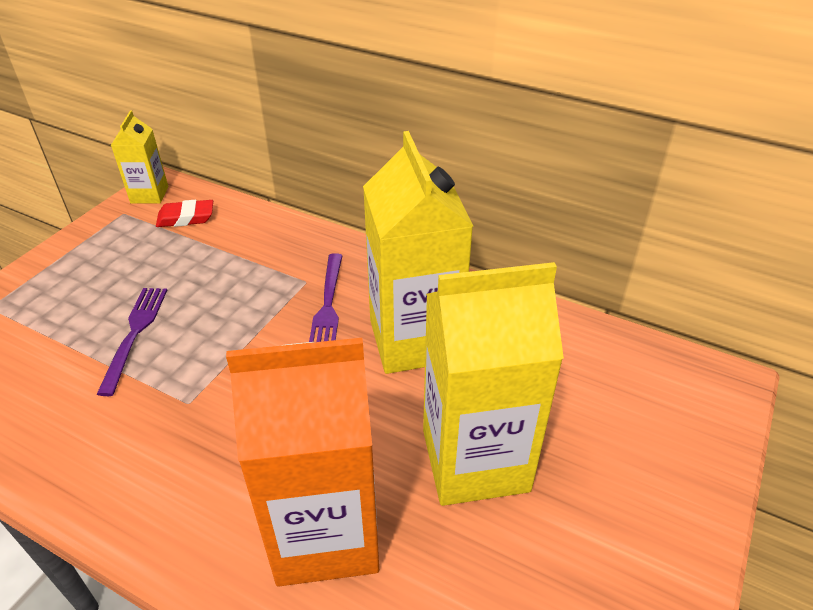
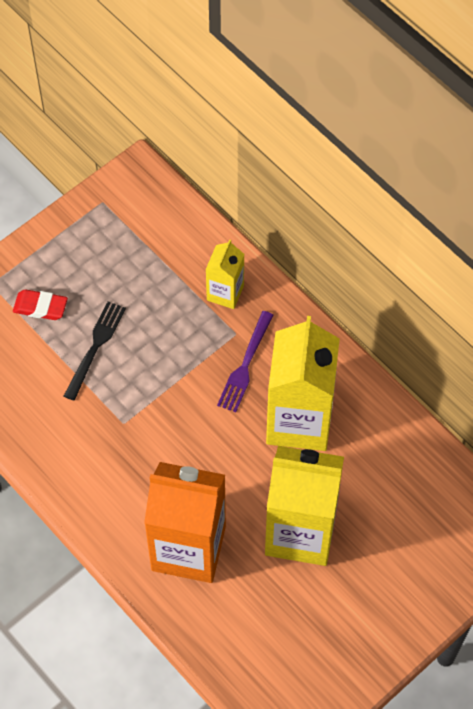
camera: 20 degrees right, 20 degrees up
(135, 333) = (95, 346): purple fork -> black fork
(149, 195) = (128, 183): yellow carton -> yellow carton (225, 293)
(186, 218) = (154, 225): red eraser -> red eraser (40, 307)

